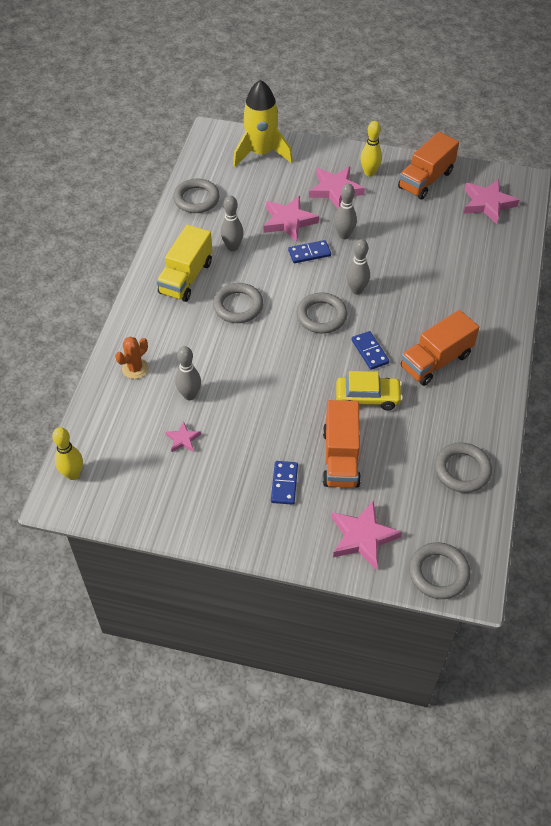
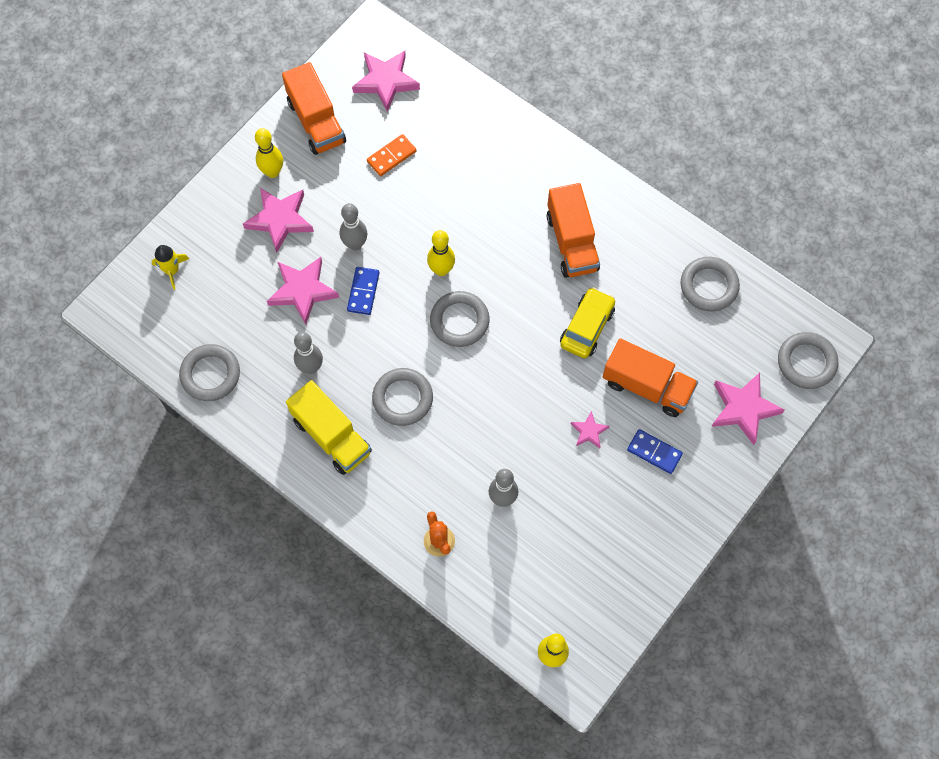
camera: 65 degrees left, 15 degrees up
(183, 439) = (557, 527): pink star -> pink star (589, 431)
(261, 153) = (172, 270): yellow rocket -> yellow rocket, size x0.48
(356, 290) = (441, 270): grey bowling pin -> yellow bowling pin
(369, 351) = (530, 297): blue domino -> none
(429, 229) = (391, 156): none -> orange domino

